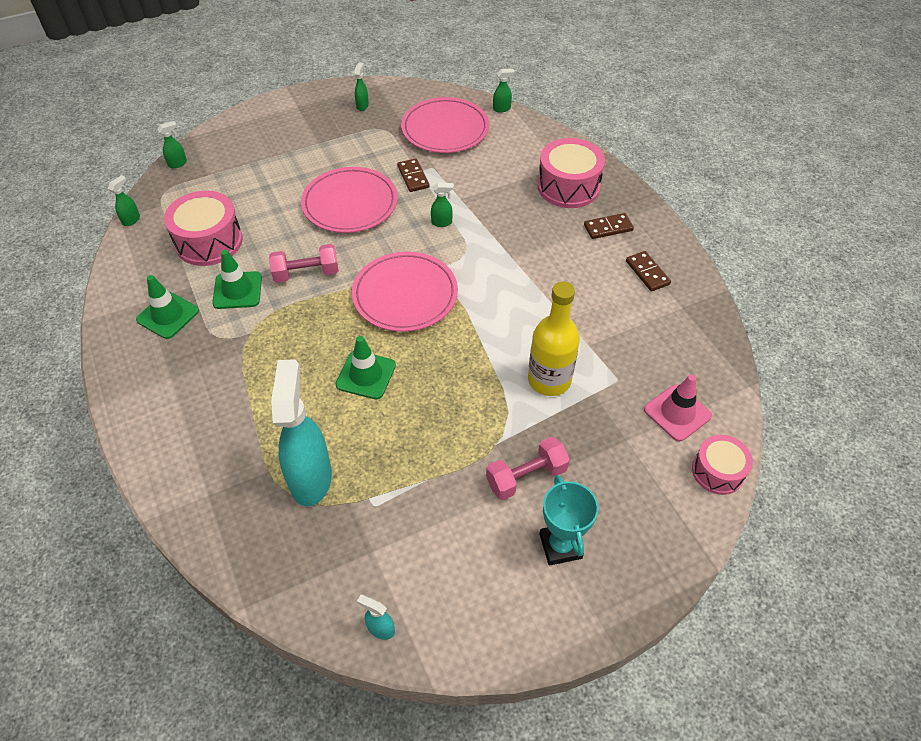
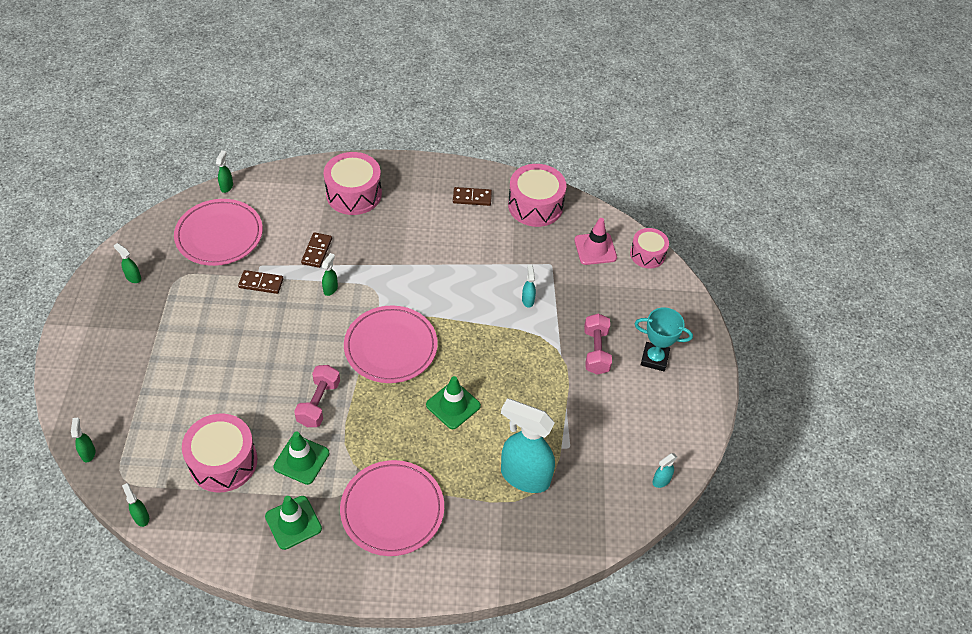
camera: 65 degrees left, 0 degrees up
(350, 204) = (258, 340): pink plate -> pink plate (392, 510)
(549, 380) = (528, 300): yellow bottle -> turquoise spray bottle
(608, 228) = (414, 195): brown domino -> brown domino (317, 251)
(688, 330) = (535, 205): none -> pink drum

